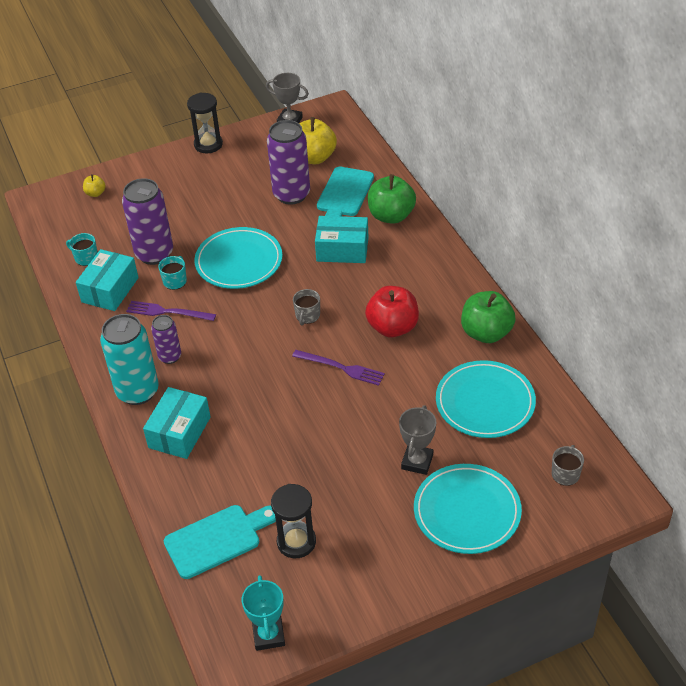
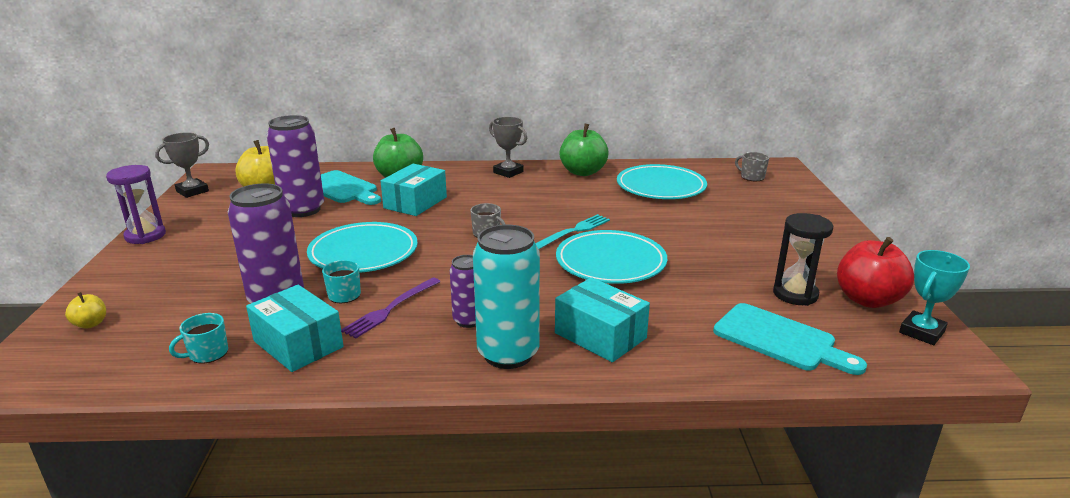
camera: 70 degrees left, 20 degrees down
(208, 144) = (145, 236): black hourglass -> purple hourglass
(217, 539) = (780, 339): turquoise cutting board -> turquoise cutting board turned 135 degrees clockwise
(268, 635) = (921, 332): turquoise trophy -> turquoise trophy turned 60 degrees counterclockwise
(341, 368) = (573, 231): purple fork -> turquoise fork
(392, 327) = (542, 202): red apple -> red apple (867, 300)
(417, 462) = (714, 222): grey trophy -> grey trophy (508, 172)
(467, 512) = (779, 215): turquoise plate -> turquoise plate (610, 262)

